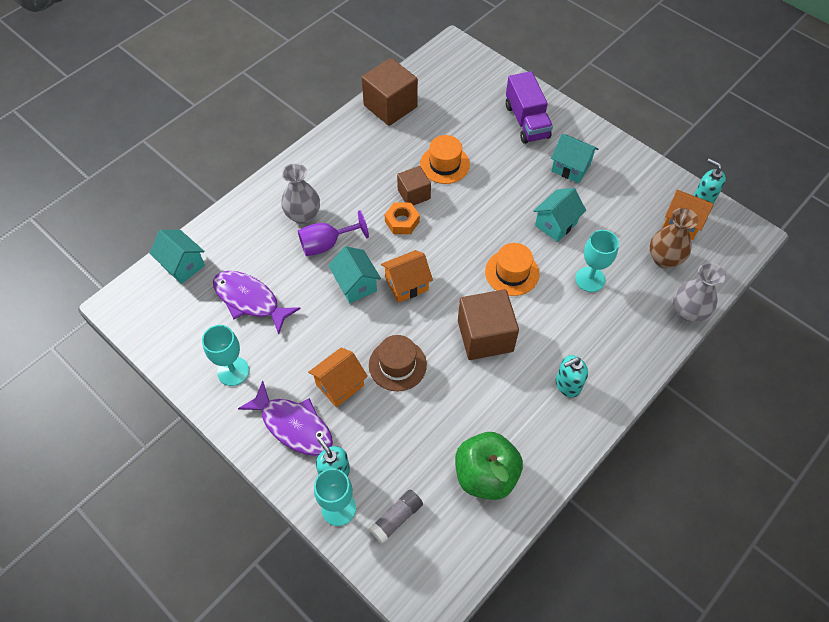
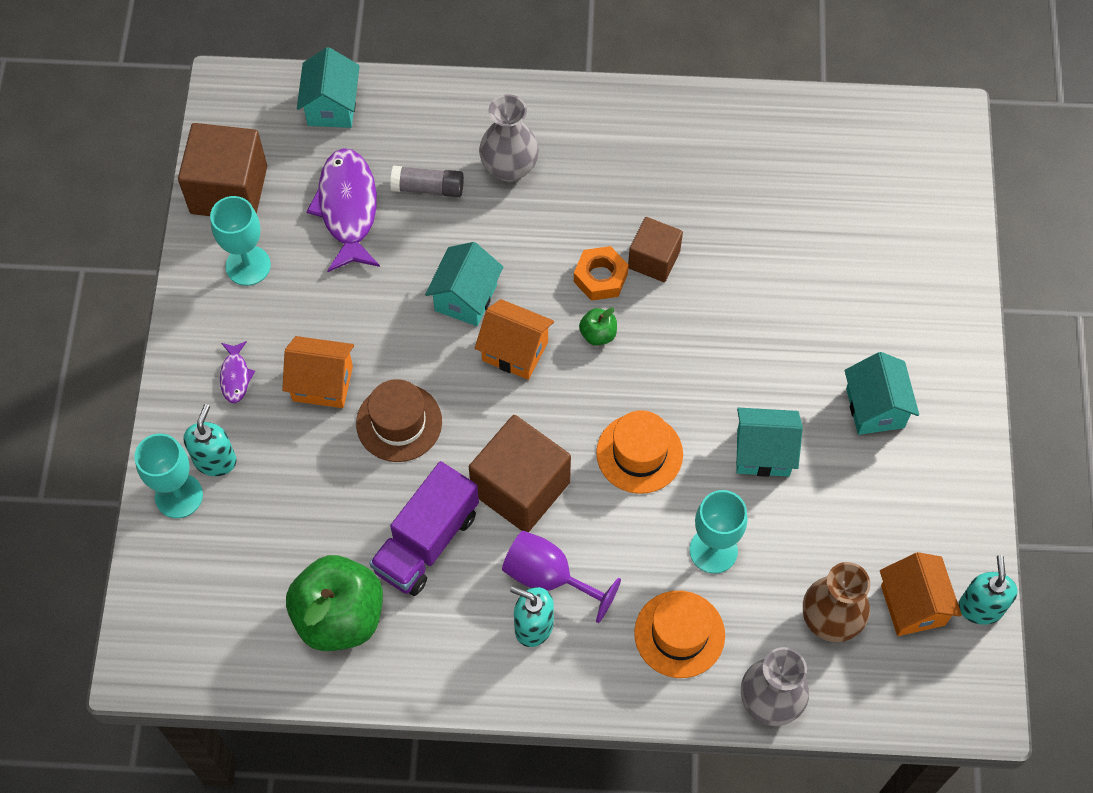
camera: 50 degrees right, 5 degrees up
(293, 425) = (235, 376): purple fish -> purple fish, size x0.47
(327, 244) = (492, 224): purple goblet -> purple goblet (549, 577)
(390, 106) = (767, 128): brown cube -> brown cube (229, 190)
(396, 518) = (214, 562): grey glue stick -> grey glue stick (428, 188)
(431, 244) = (598, 334): none -> green apple
(444, 164) = (734, 258): orange hat -> orange hat (679, 634)
(526, 121) = (903, 301): purple truck -> purple truck (426, 542)

